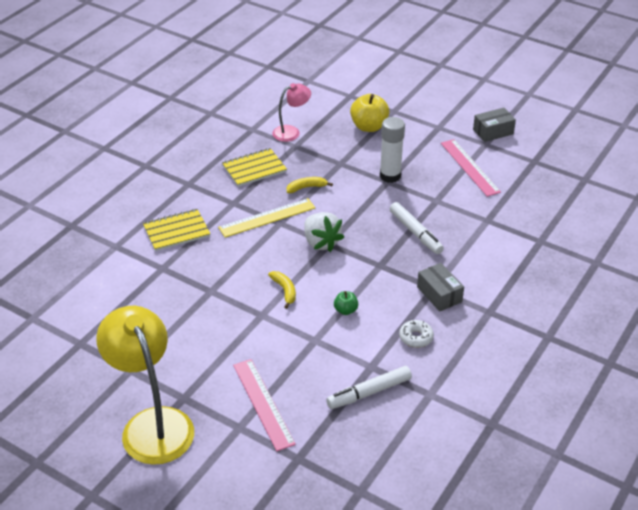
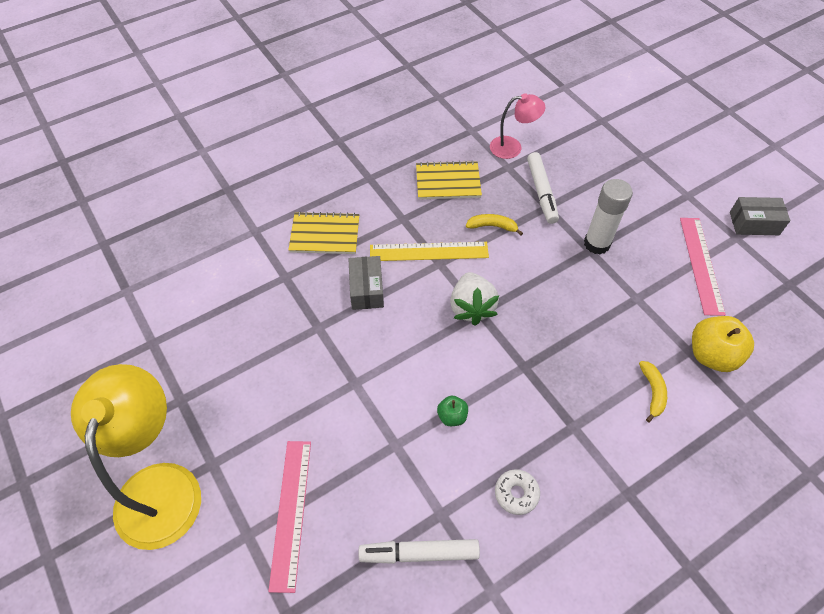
camera: 25 degrees right, 15 degrees up
(285, 291) = (397, 359): yellow banana -> yellow banana (652, 392)
(369, 127) = (604, 168): yellow apple -> yellow apple (712, 355)
(415, 233) = (589, 336): white marker -> white marker (541, 192)
(439, 294) = (576, 439): grey box -> grey box (366, 289)

